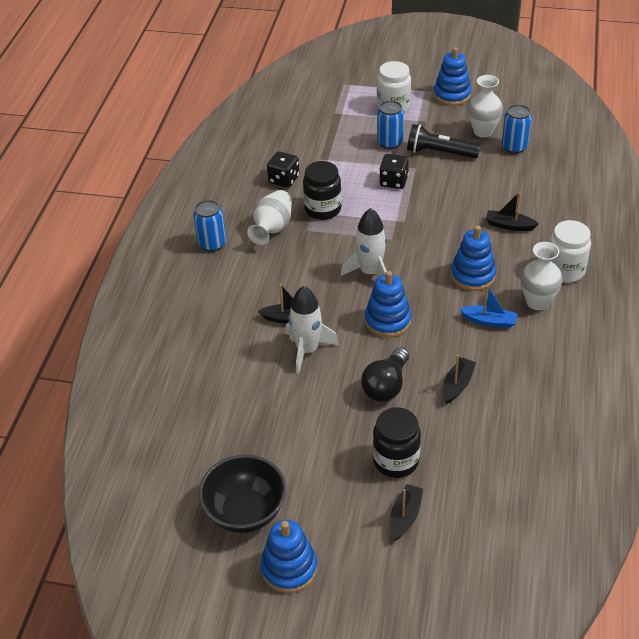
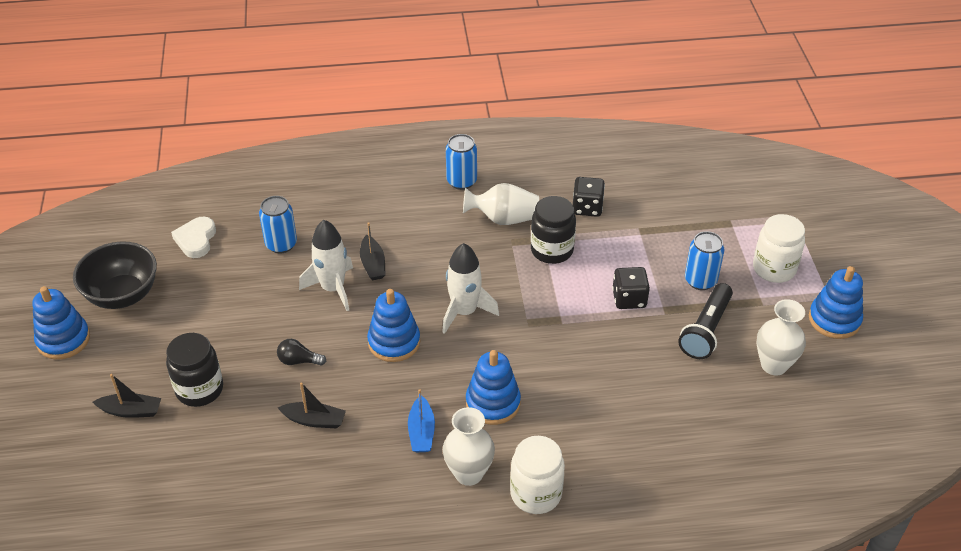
camera: 70 degrees right, 0 degrees up
(193, 443) = (196, 240): none -> white heart
(386, 386) = (299, 361): black light bulb -> black light bulb, size x0.60
(439, 153) = (706, 330): black flashlight -> black flashlight turned 150 degrees counterclockwise
(509, 225) = (597, 423): black boat -> none
(514, 147) = (759, 403): blue can -> blue can (281, 244)

